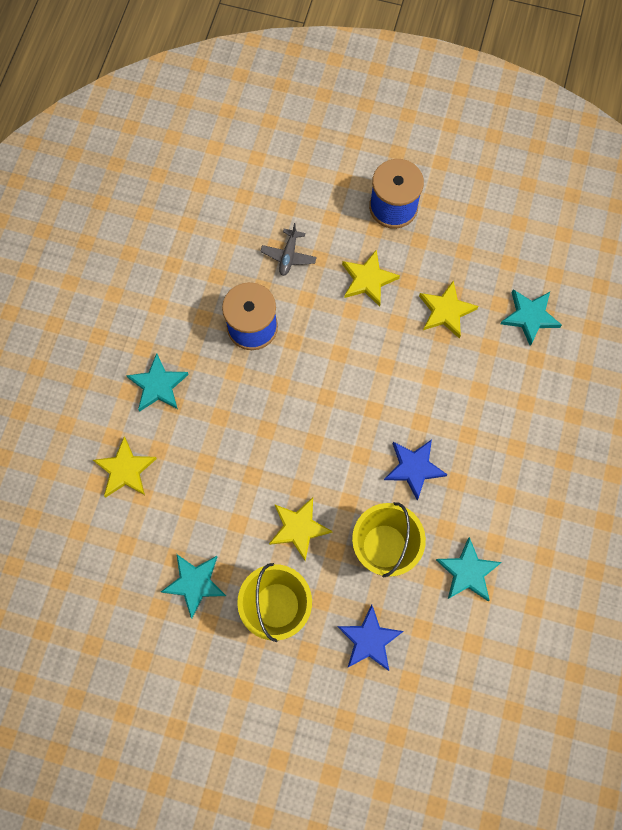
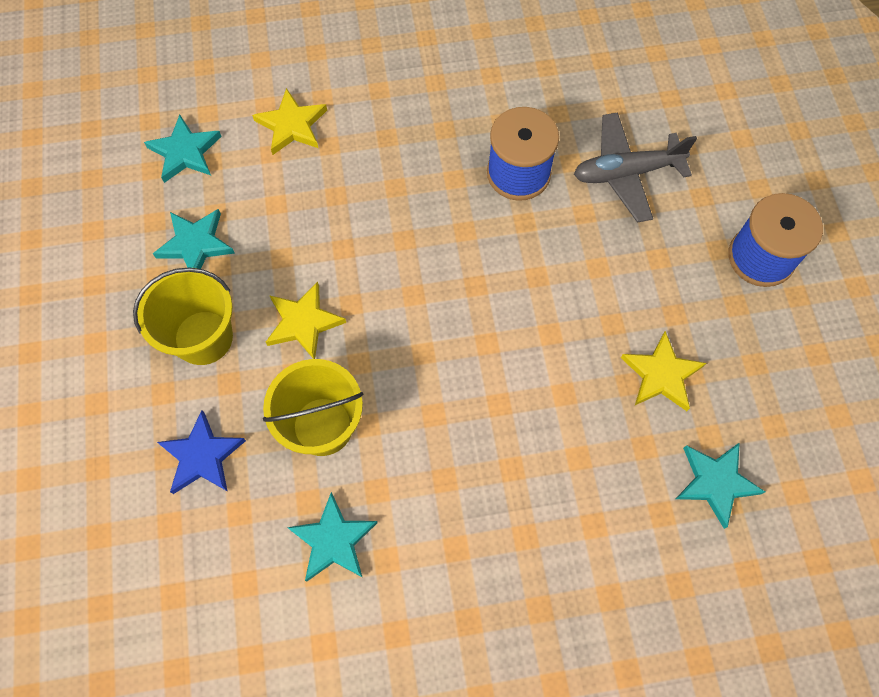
camera: 65 degrees right, 5 degrees down
(158, 385) = (401, 114): turquoise star -> turquoise star (185, 152)
(288, 256) = (626, 173): grey plane -> grey plane, size x1.73
(368, 280) = (648, 269): yellow star -> none
(414, 468) = (437, 420): blue star -> none

